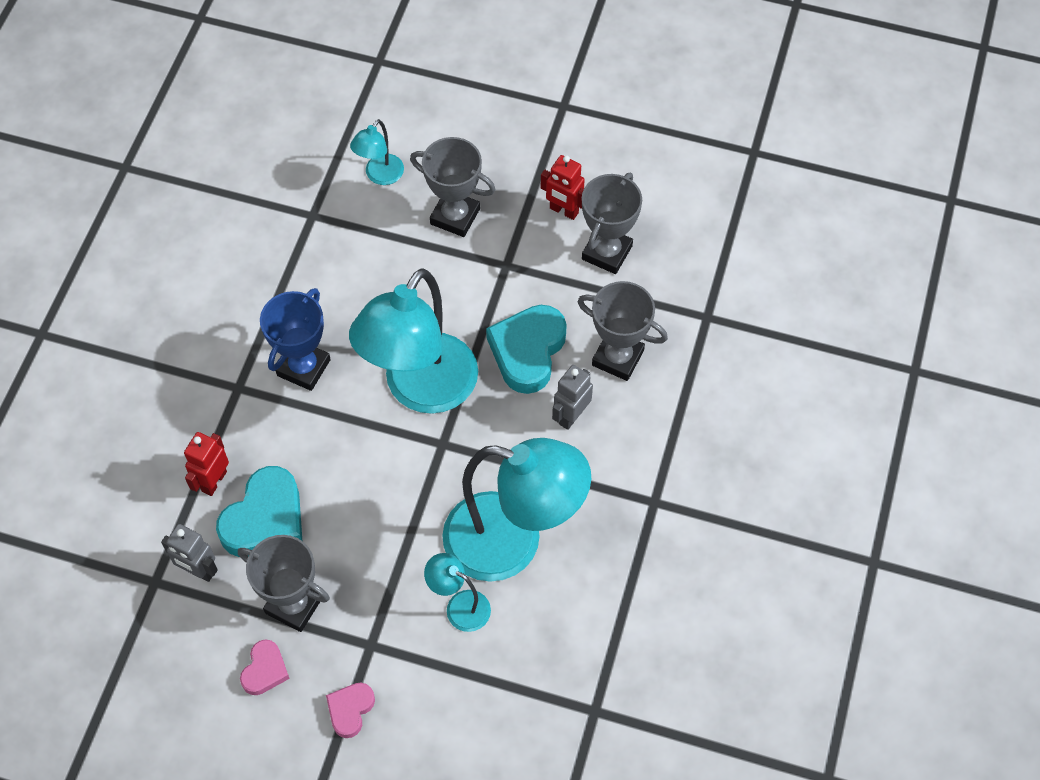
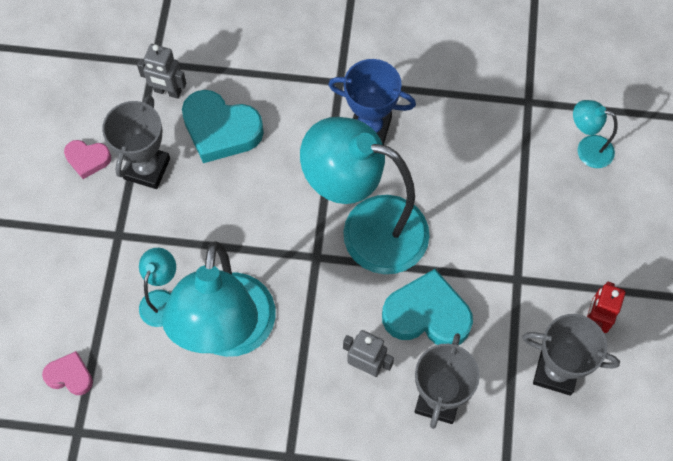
camera: 80 degrees right, 5 degrees up
(198, 571) = (167, 91): grey robot -> grey robot turned 90 degrees counterclockwise
(214, 481) = (249, 84): red robot -> none
(350, 710) = (60, 231): pink heart -> pink heart (70, 376)
(455, 216) = (560, 223): grey trophy -> none

